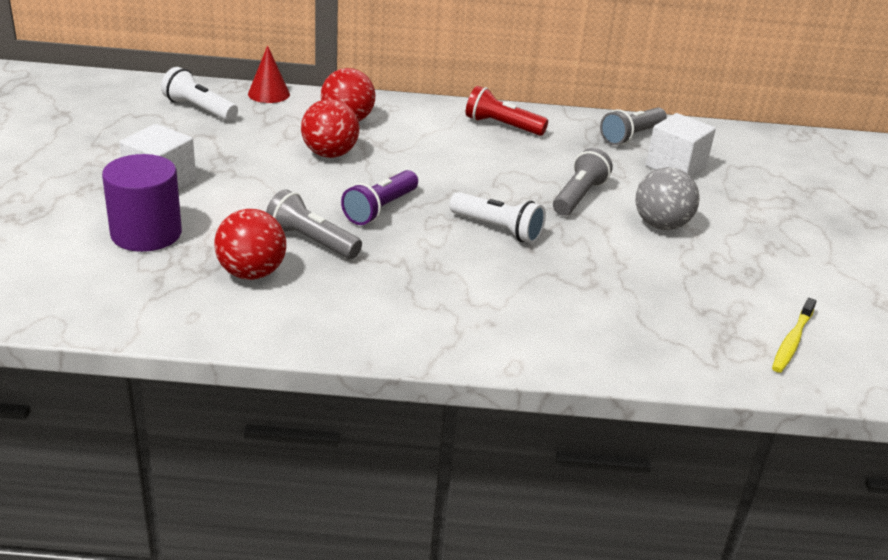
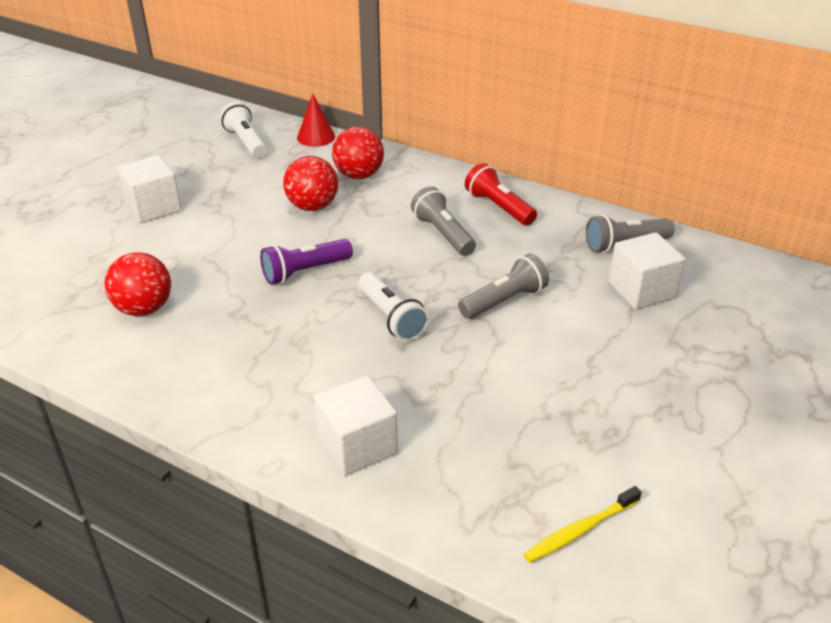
camera: 30 degrees right, 5 degrees up
(146, 234) = (101, 252): purple cylinder -> none
(311, 241) = (218, 290): grey flashlight -> grey flashlight (443, 234)
(569, 331) = (357, 446): none -> white cube
(661, 225) = (561, 353): grey ball -> none

